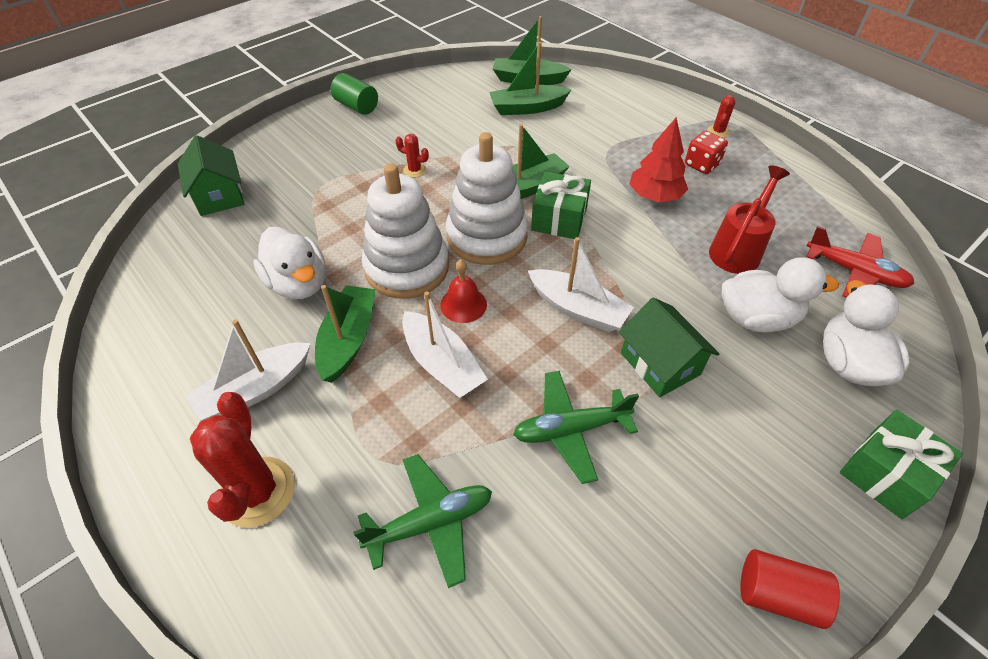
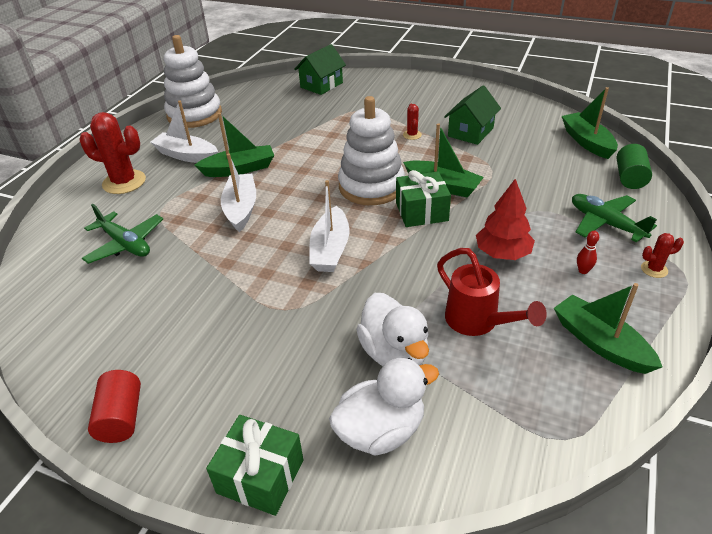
camera: 65 degrees right, 10 degrees down
(257, 491) = (124, 182): red cactus -> red cactus turned 45 degrees clockwise
(298, 284) = (271, 137): white duck -> none
(356, 106) = (456, 90): green cylinder -> green cylinder (630, 178)
(407, 268) = (314, 166): white stacking toy -> white stacking toy (194, 115)
(442, 364) = (241, 208): white boat -> white boat turned 150 degrees clockwise
(463, 304) = (297, 199): red bell -> none
(527, 108) = (545, 154): green boat -> green boat (600, 343)
(570, 429) = (217, 278): green plane -> green plane (605, 223)
(660, 364) = (302, 306): green house -> green house (470, 132)
(701, 165) = (583, 271): red dice -> red bowling pin
(738, 249) = (478, 322): red watering can -> red watering can turned 45 degrees clockwise
(854, 272) = (521, 418): red plane -> none

